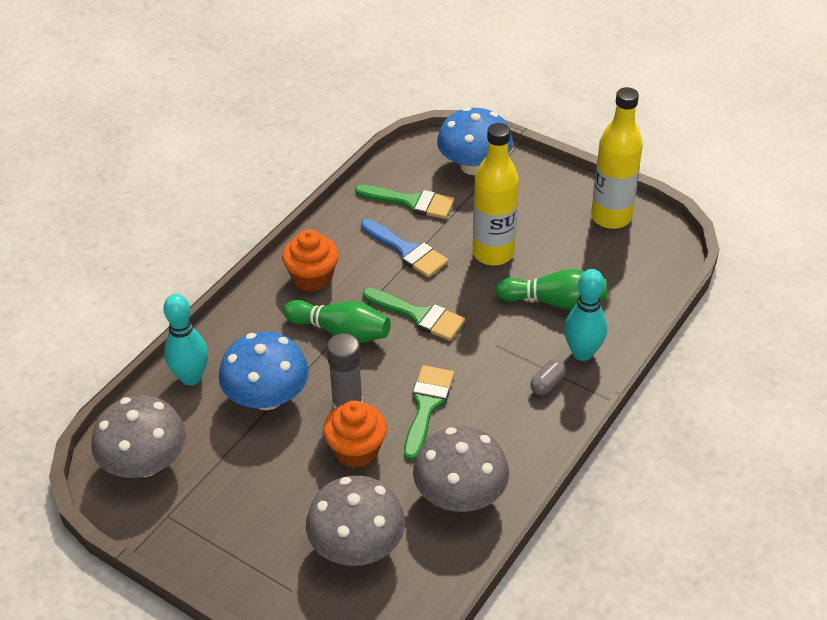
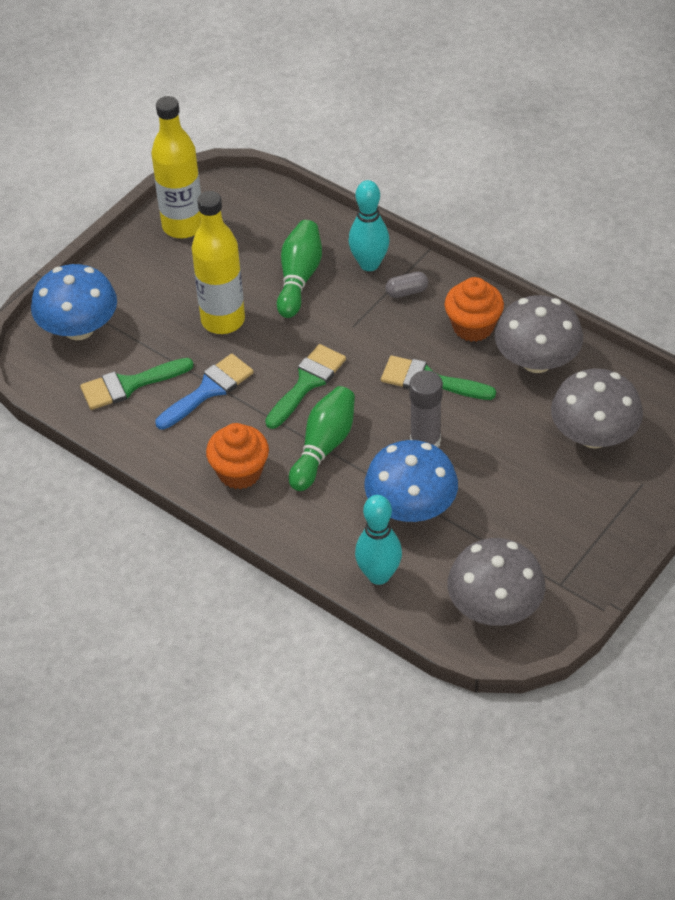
camera: 85 degrees left, 5 degrees up
(356, 450) = (482, 435): orange cupcake -> orange cupcake (473, 326)
(411, 202) = (130, 385): green brush -> green brush turned 135 degrees counterclockwise
(547, 384) = (406, 292): grey capsule -> grey capsule turned 60 degrees counterclockwise

